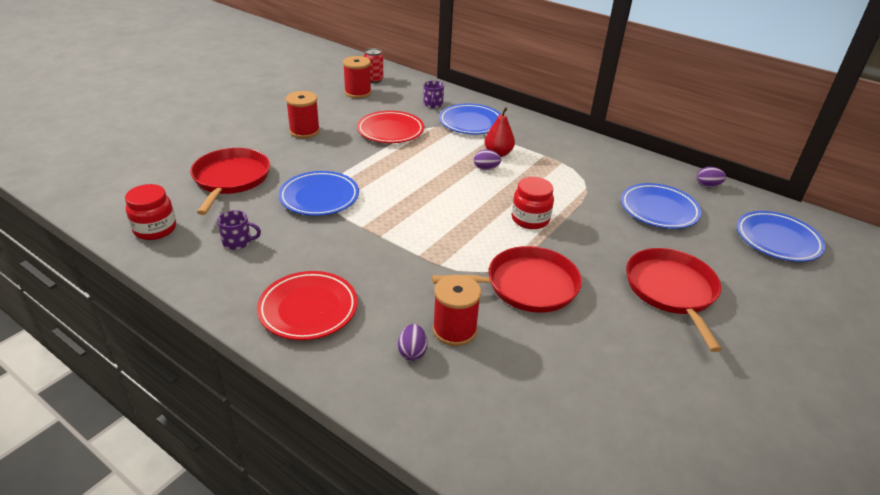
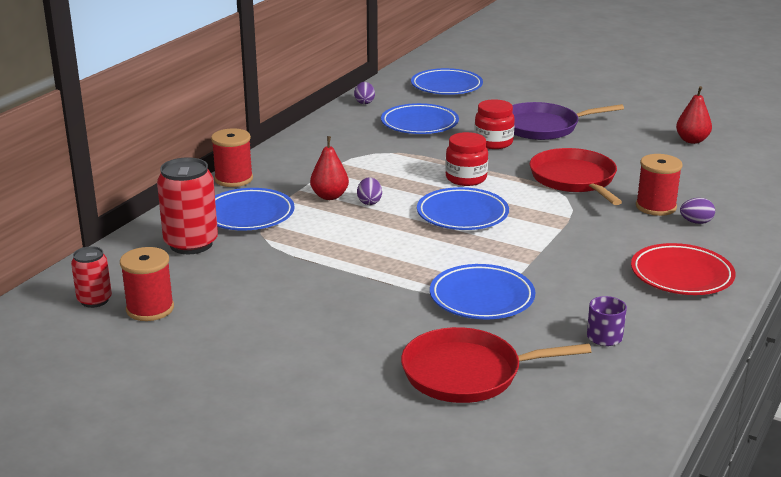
camera: 95 degrees left, 10 degrees down
(155, 229) = (616, 404): red jar -> red jar (493, 142)
(304, 131) = (302, 337): red spool -> red spool (233, 179)
(390, 131) = (285, 268): red plate -> none
(433, 104) = (191, 244): purple mug -> red can
(457, 207) = (462, 214): none -> blue plate
(654, 422) = (692, 140): none -> red pear
(671, 291) = (543, 127): red pan -> purple pan

